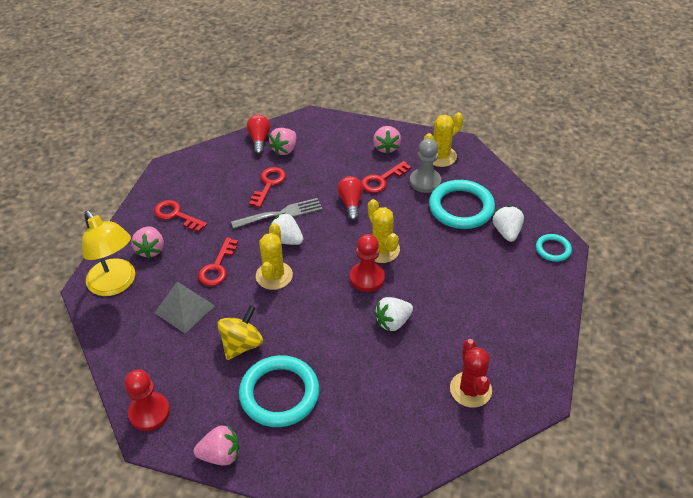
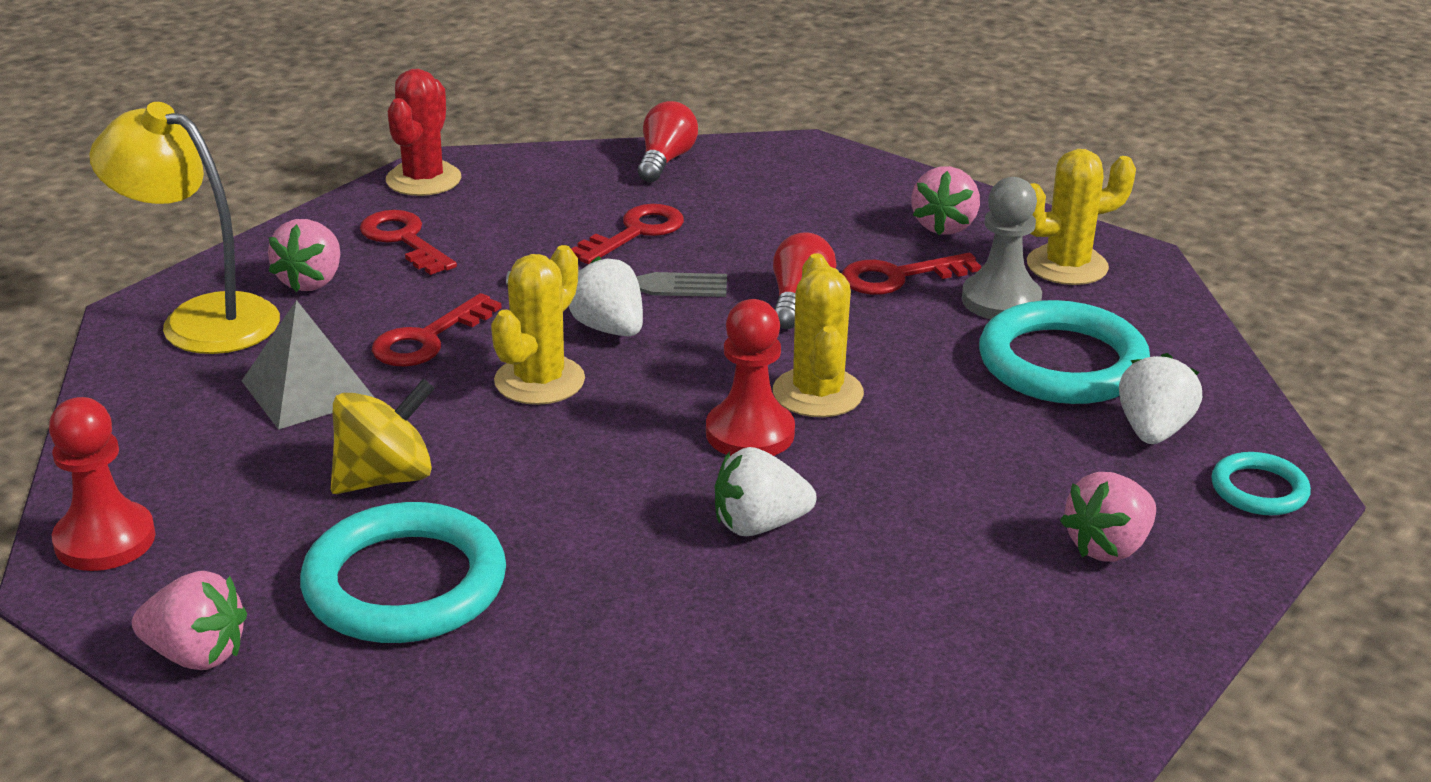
camera: 20 degrees right, 15 degrees down
(116, 284) = (201, 319): yellow lamp -> yellow lamp turned 135 degrees clockwise
(284, 149) = (709, 185): pink strawberry -> pink strawberry (1108, 547)
(470, 389) = (871, 701): red cactus -> red cactus (423, 179)

